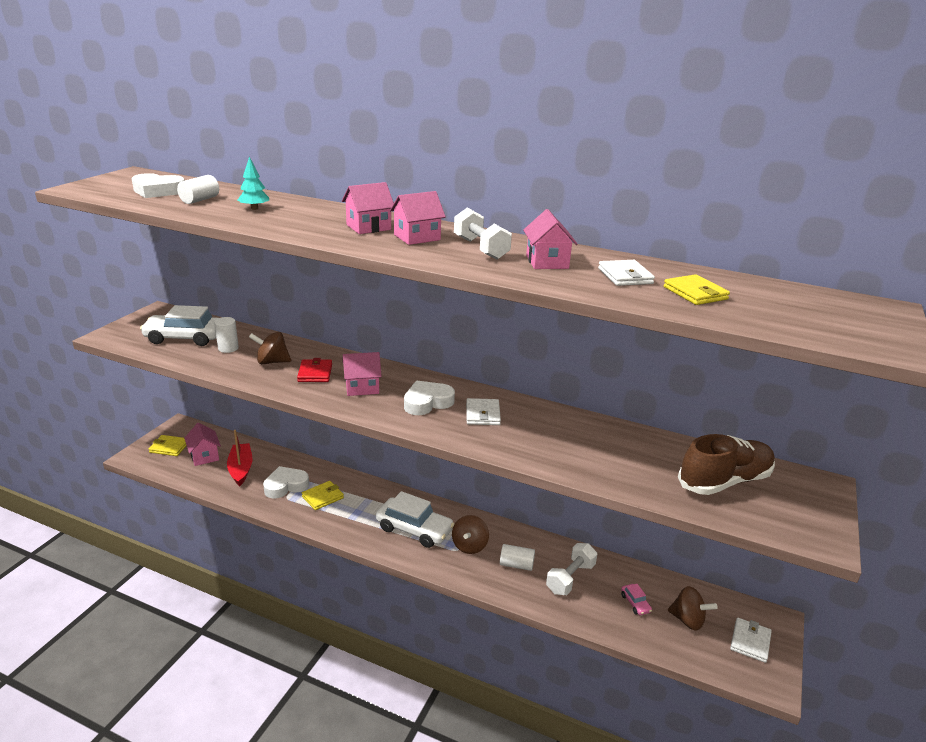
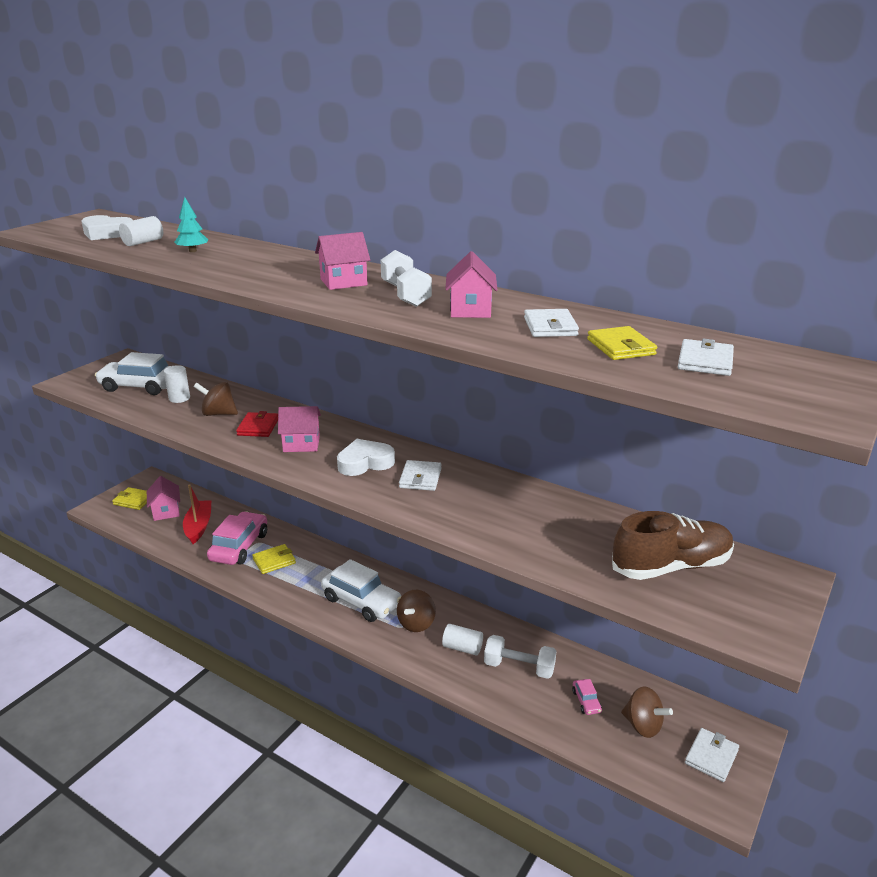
camera: 10 degrees right, 0 degrees up
(285, 486) = (239, 547): white heart -> pink car
(368, 227) = (298, 271): pink house -> none
(570, 578) = (519, 667): white dumbbell -> white dumbbell turned 60 degrees clockwise
(771, 304) = (705, 361): none -> white wallet

